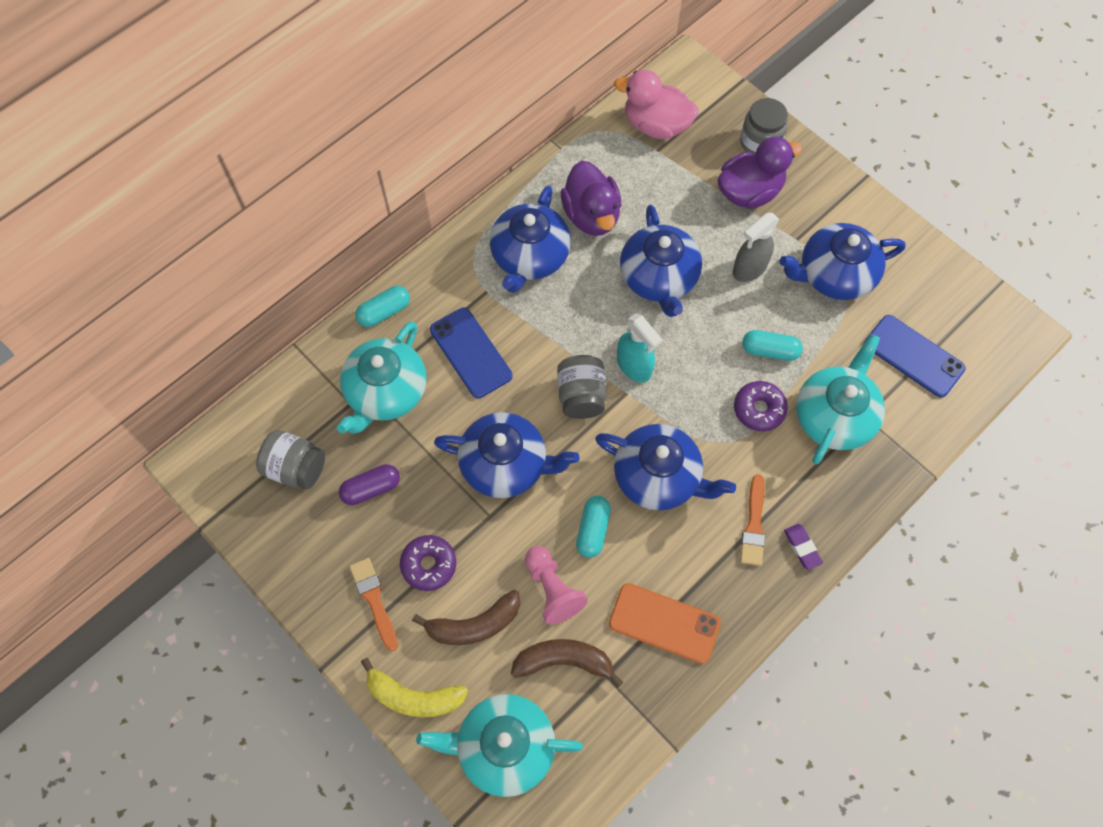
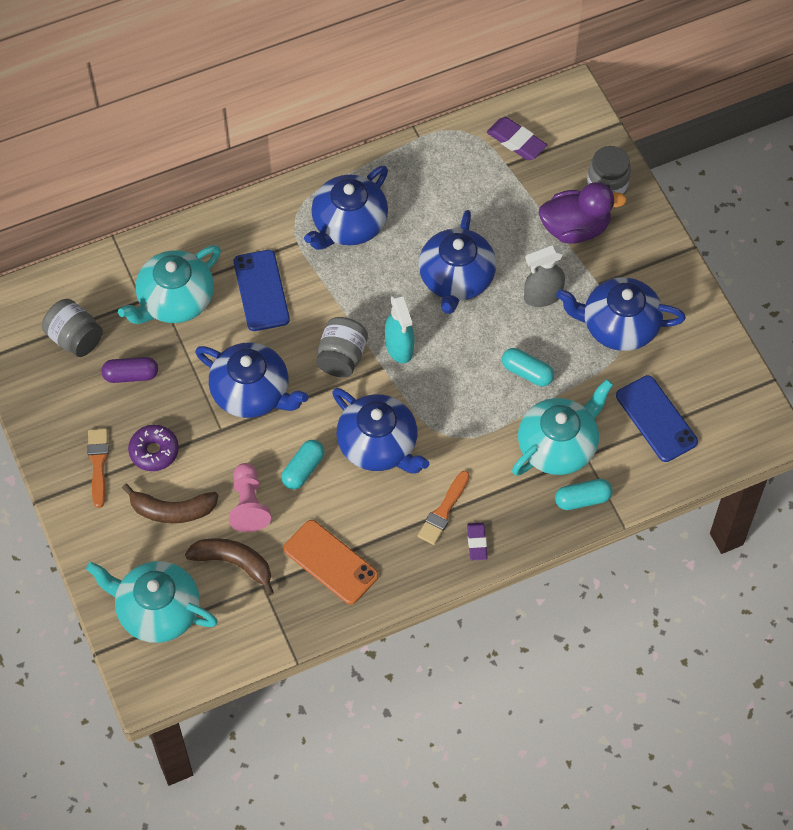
camera: 20 degrees right, 5 degrees down
(384, 312) = (201, 232): turquoise capsule -> turquoise capsule (582, 499)
(414, 696) = (100, 548): yellow banana -> none
(591, 215) = (420, 205): purple duck -> none
(656, 125) = (516, 141): pink duck -> purple eraser
(759, 409) = (493, 418): purple donut -> none

